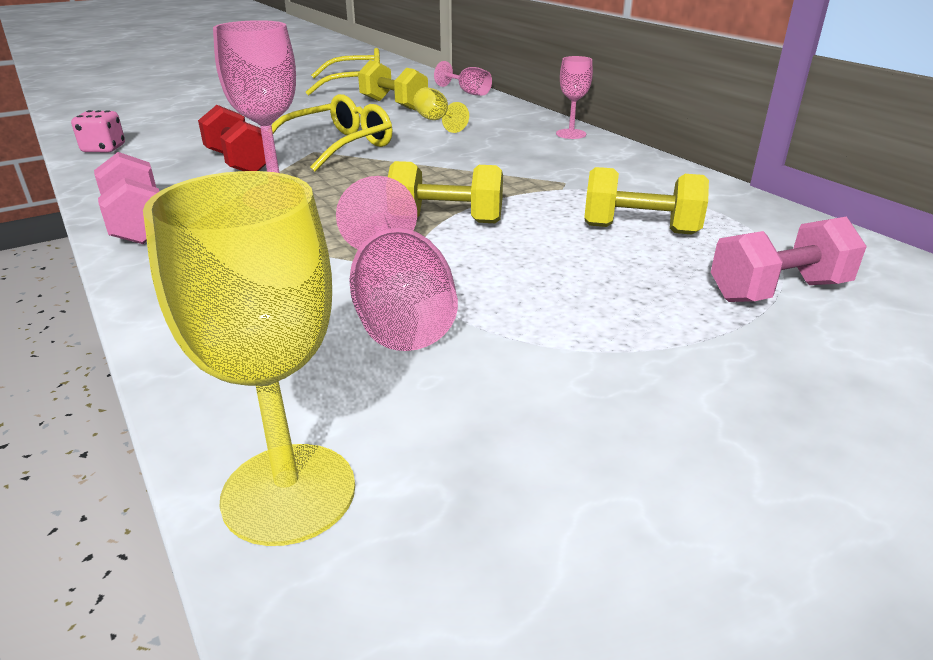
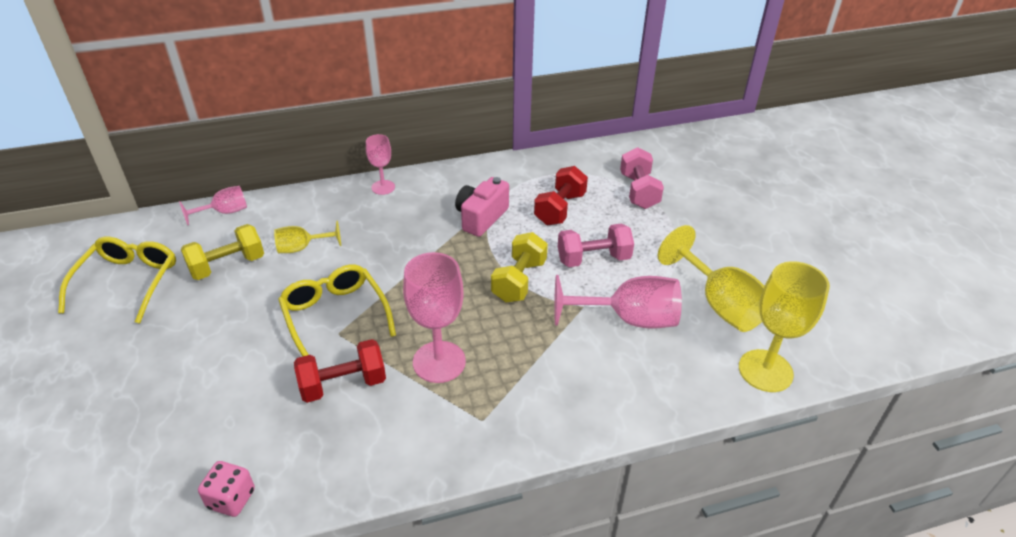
camera: 75 degrees left, 10 degrees up
(138, 225) = (463, 447): pink dumbbell -> pink dumbbell (593, 259)
(489, 413) = (720, 304): none -> yellow goblet
(564, 184) = (481, 217): none -> pink camera
(640, 229) = (560, 209): yellow dumbbell -> red dumbbell

